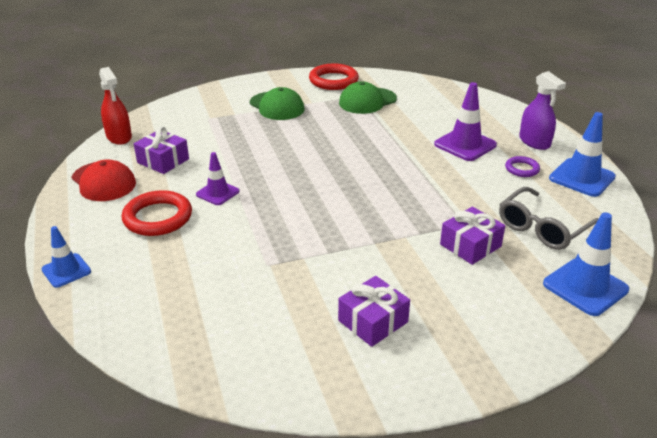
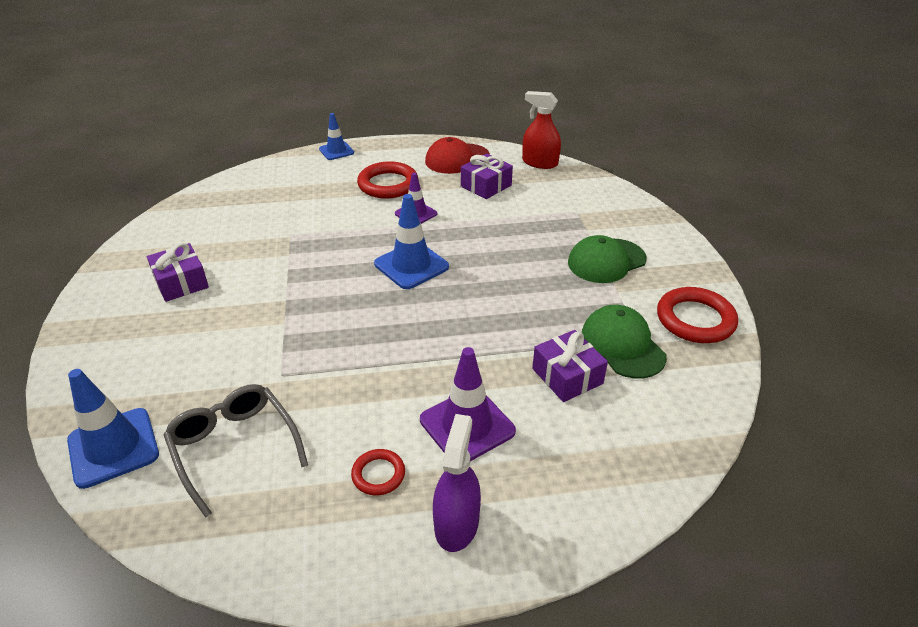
camera: 100 degrees right, 5 degrees up
(119, 137) = (540, 163): red spray bottle -> red spray bottle turned 45 degrees clockwise
(470, 245) = (241, 369): purple gift -> purple gift (567, 376)
(522, 169) = (378, 474): purple ring -> red ring
(534, 142) = (456, 523): purple spray bottle -> purple spray bottle turned 120 degrees clockwise
(582, 178) = (326, 548): blue traffic cone -> blue traffic cone (411, 265)

